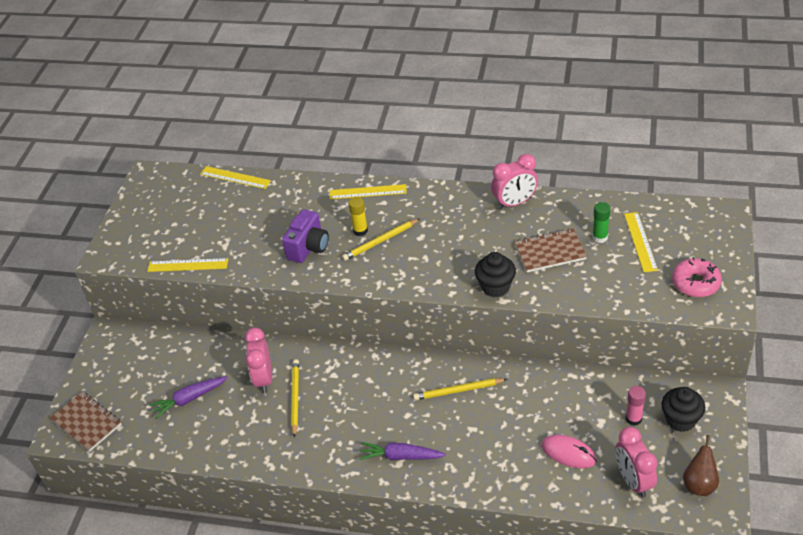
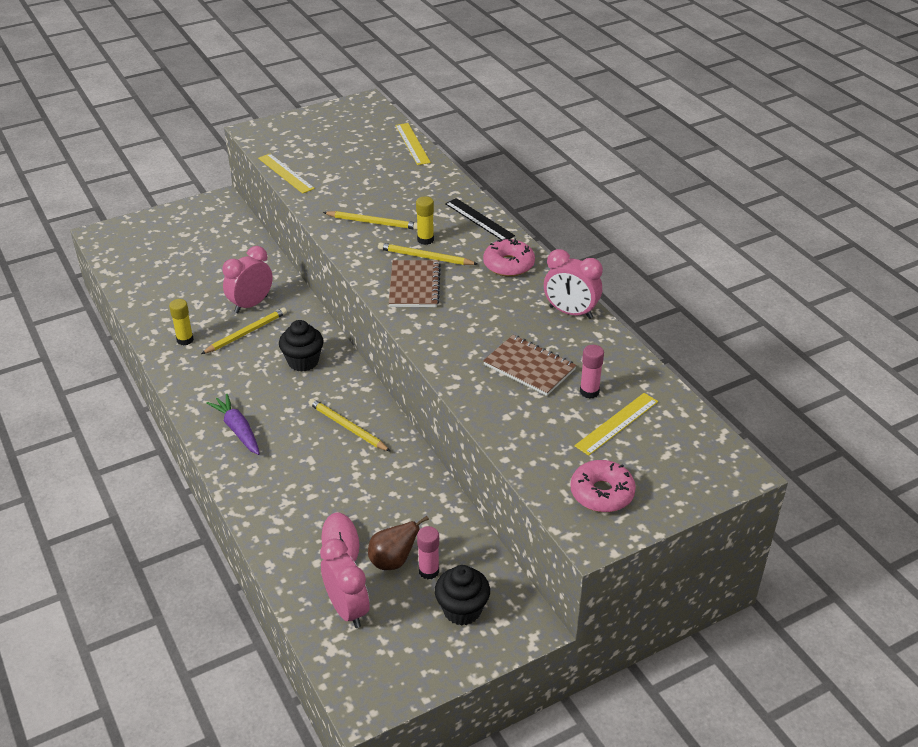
camera: 45 degrees right, 5 degrees down
(86, 422) = (123, 240): brown notebook -> brown notebook (414, 286)
(189, 399) = (192, 277): purple carrot -> none
(263, 440) = (185, 340): none -> yellow glue stick
(308, 247) = (373, 222): purple camera -> yellow pencil
(368, 192) = (479, 219): yellow ruler -> black ruler
(434, 204) = (508, 265): none -> pink donut
(495, 287) = (443, 354): black cupcake -> black cupcake (303, 361)
(600, 237) = (589, 392): green glue stick -> pink glue stick
(633, 481) = (347, 609): pink clock -> pink clock turned 120 degrees clockwise
(699, 484) = (388, 667): brown pear -> brown pear (393, 561)

